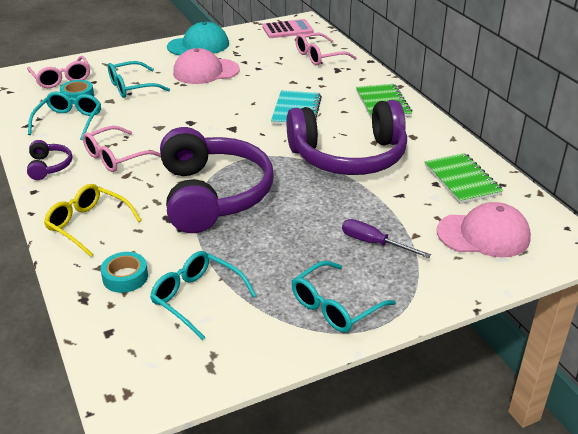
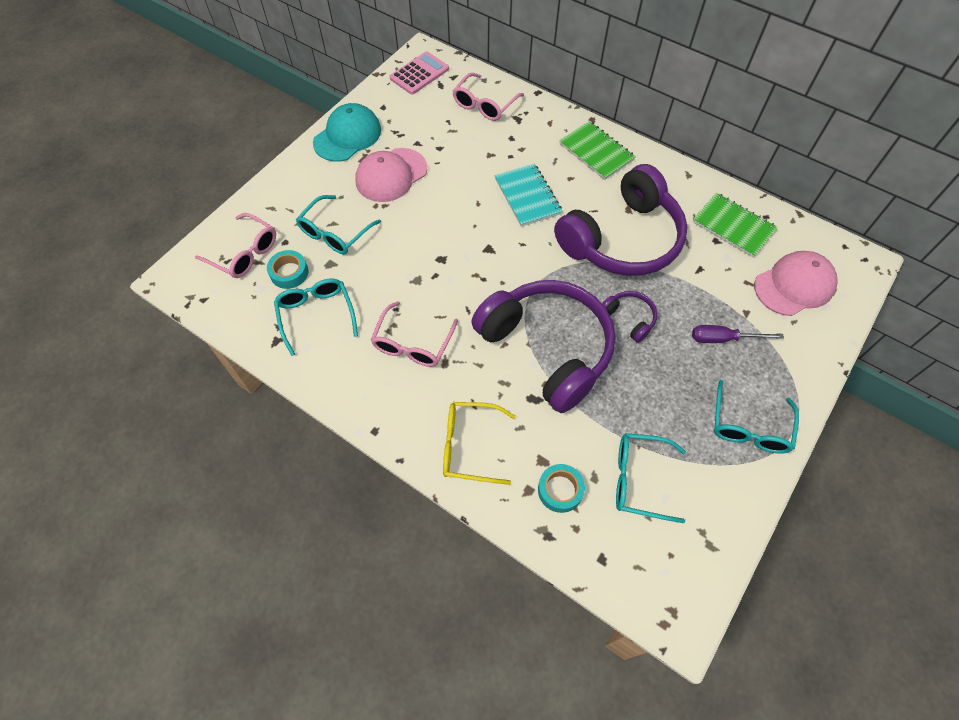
camera: 30 degrees left, 25 degrees up
(49, 166) = (358, 389): purple headphones -> purple headphones (629, 318)

